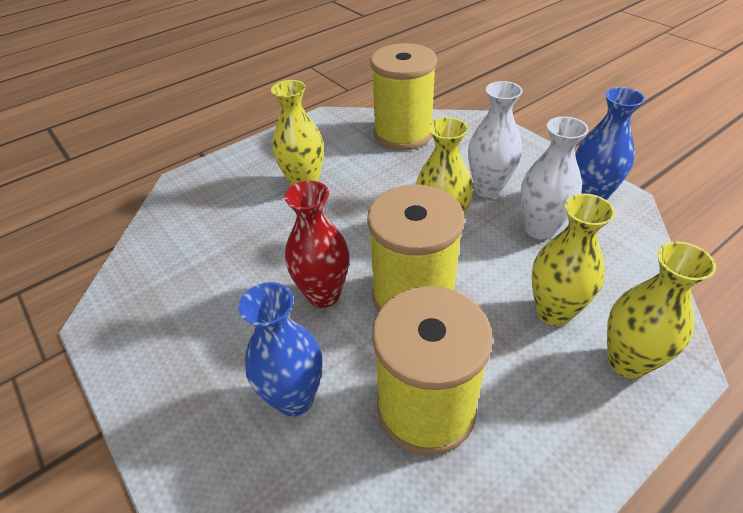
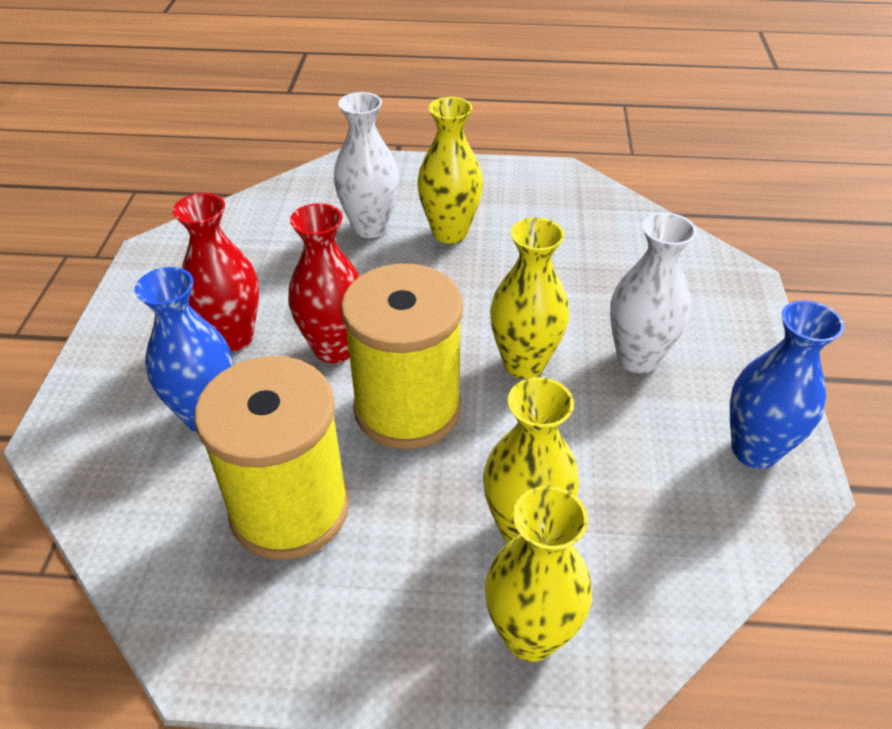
camera: 40 degrees right, 0 degrees up
(244, 336) = (233, 337): none -> red vase
(403, 134) = (623, 238): yellow spool -> none
(540, 229) = (635, 440): white vase -> white vase (370, 227)

